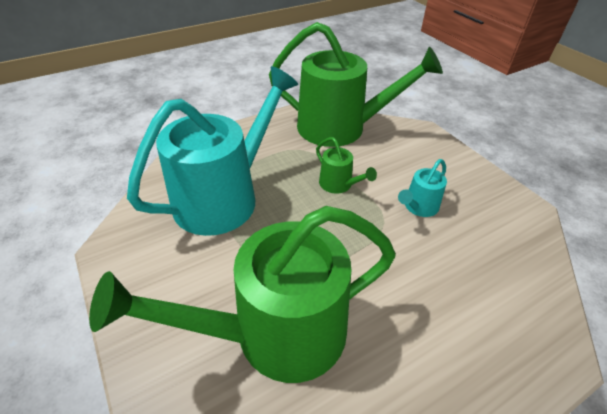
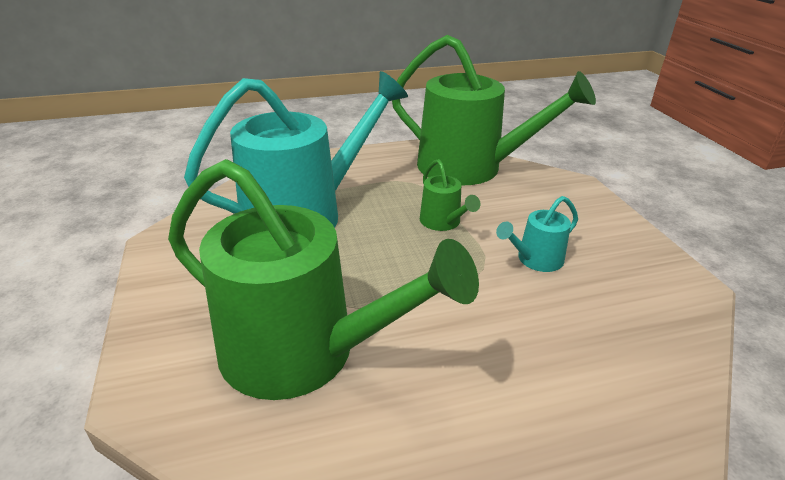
camera: 15 degrees right, 10 degrees down
(276, 333) = (303, 352): green watering can -> green watering can turned 150 degrees counterclockwise

